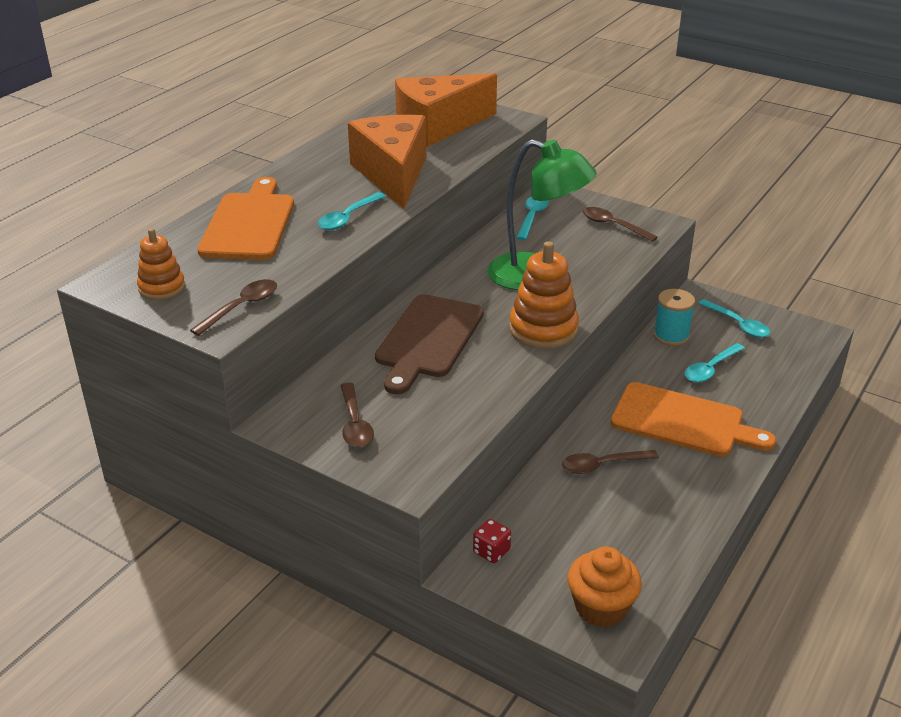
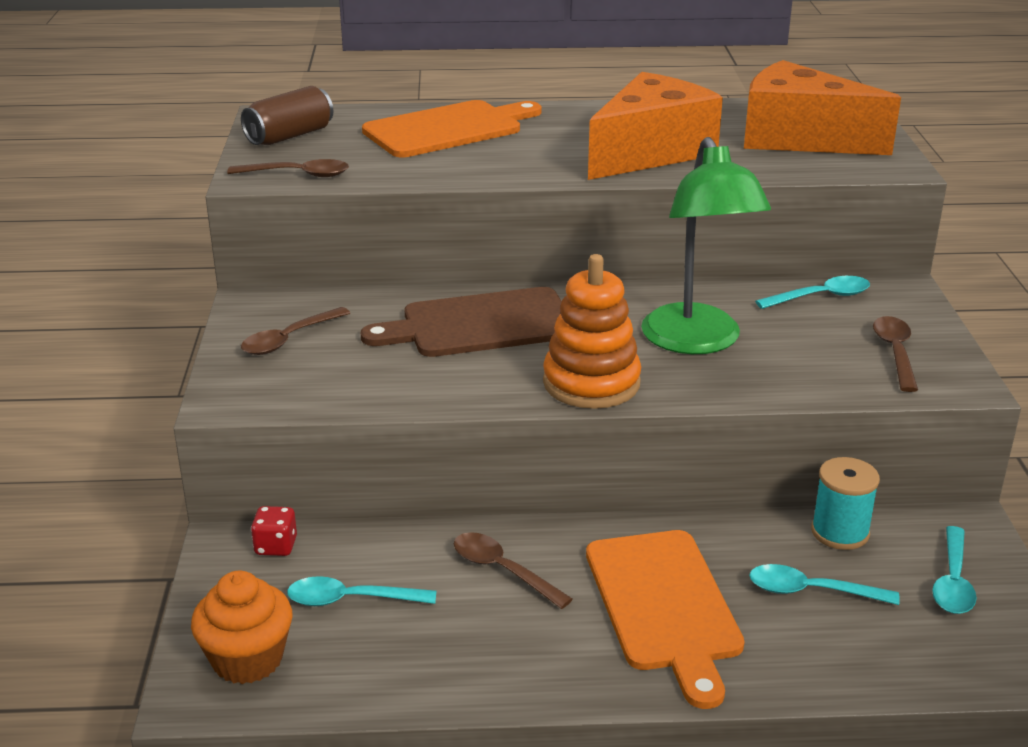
camera: 55 degrees right, 5 degrees down
(162, 287) = (290, 136): orange stacking toy -> brown can
(348, 218) = (527, 162): turquoise spoon -> turquoise spoon (351, 600)

